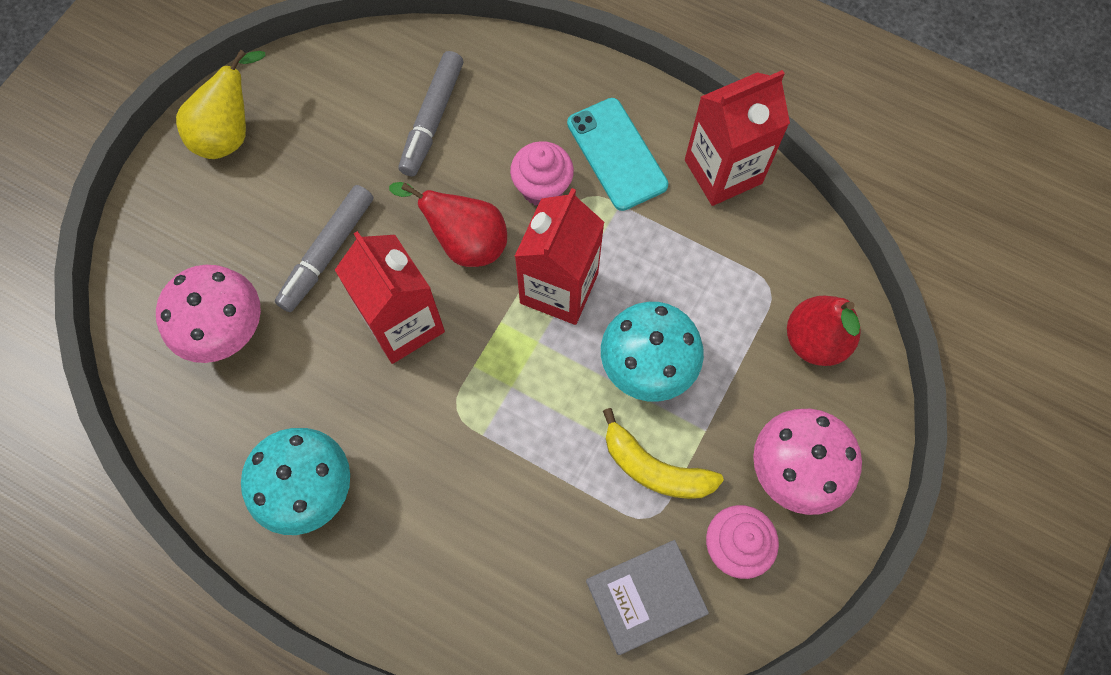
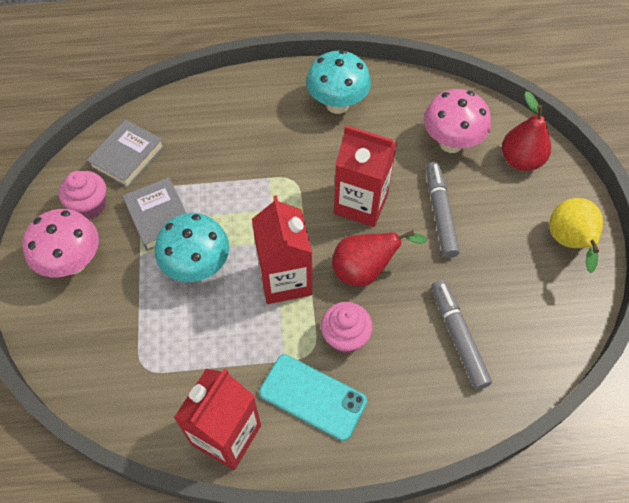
camera: 145 degrees right, 10 degrees down
(654, 468) = (159, 217): yellow banana -> grey book
(815, 340) = (95, 350): red pear -> red pear (520, 160)

